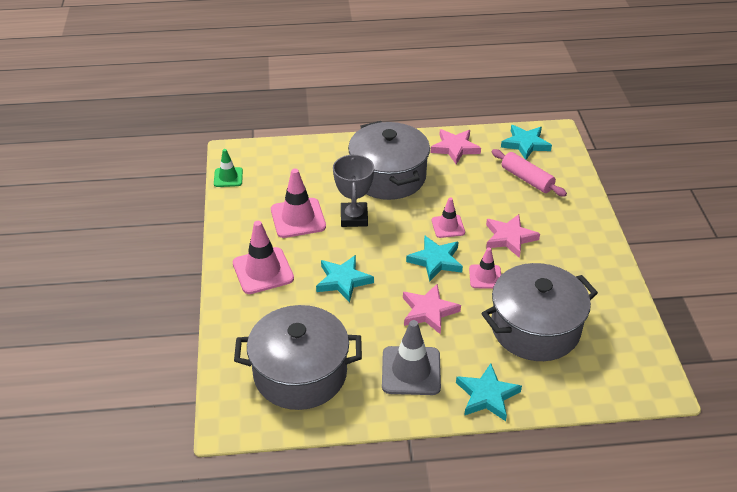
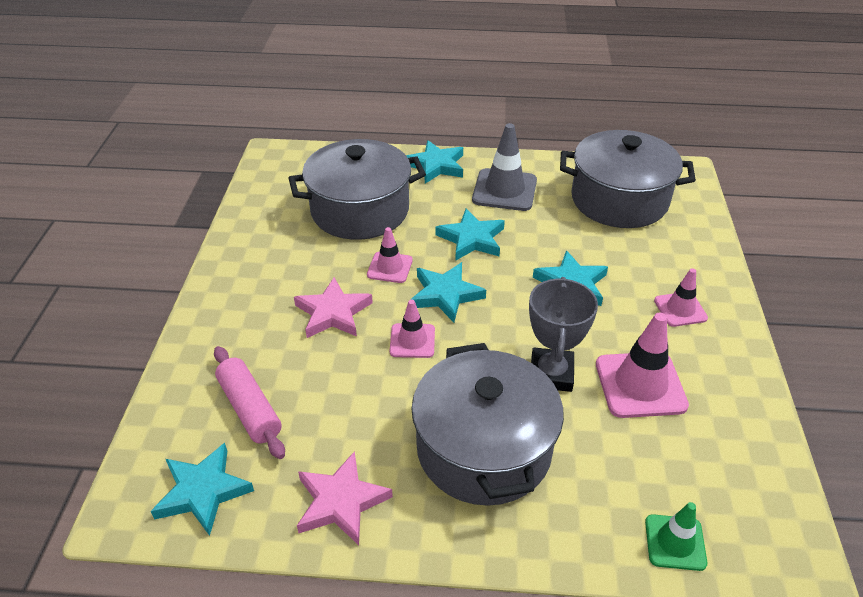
camera: 170 degrees left, 0 degrees up
(228, 177) = (782, 490): green traffic cone -> green traffic cone (675, 542)
(263, 271) = (680, 309): pink traffic cone -> pink traffic cone, size x0.60
(428, 311) = (471, 239): pink star -> turquoise star

